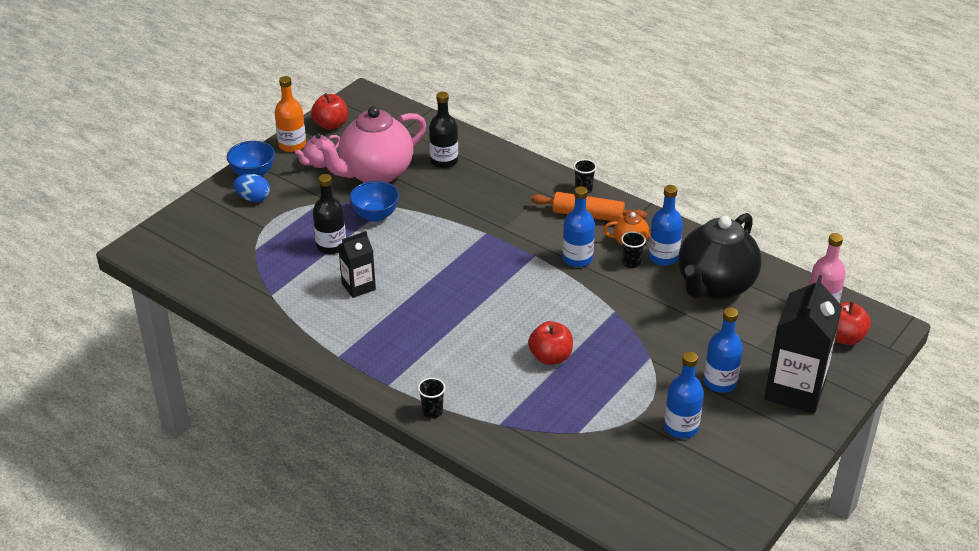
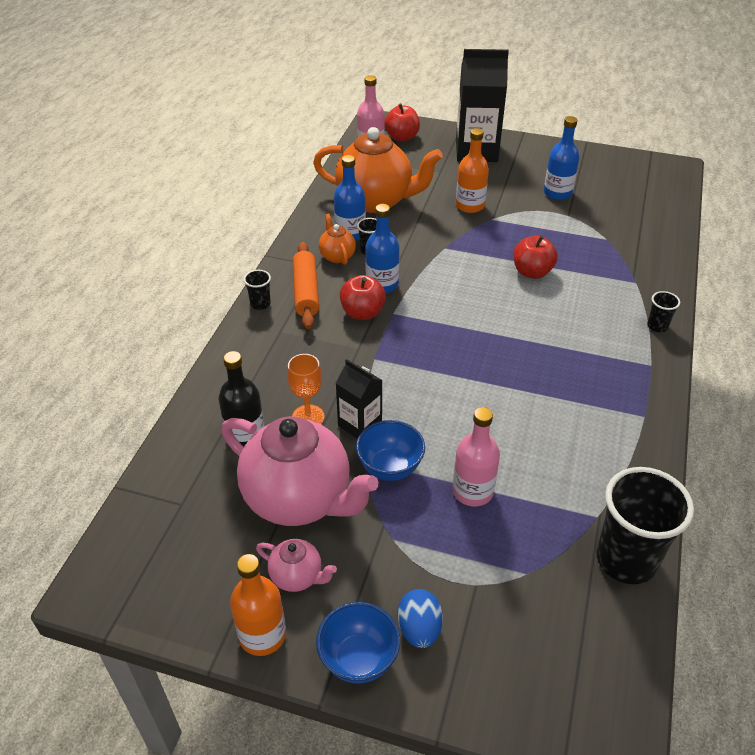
camera: 110 degrees left, 5 degrees up
(232, 295) = (626, 560): none -> black cup
(331, 125) = (190, 602): red apple -> red apple (362, 312)
(331, 246) = (472, 491): black bottle -> pink bottle
(358, 286) = (528, 438): black carton -> black carton (360, 424)
(444, 190) = (308, 417): none -> orange goblet
(681, 350) = (470, 206): none -> orange bottle
(714, 286) = (376, 201): black teapot -> orange teapot
(720, 382) = (494, 183): blue bottle -> none

